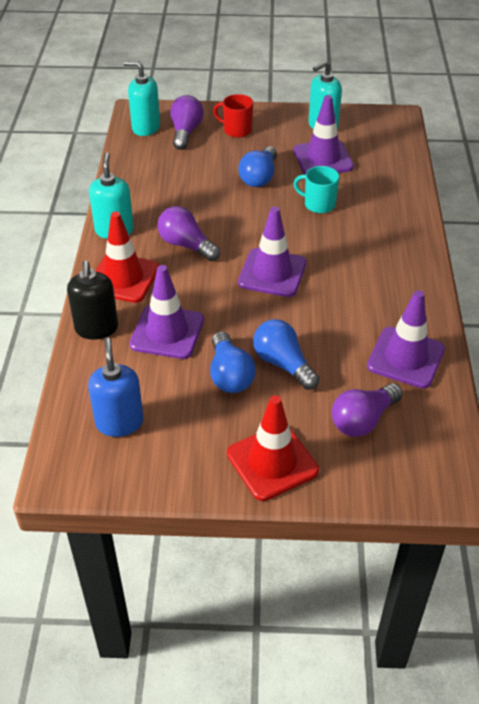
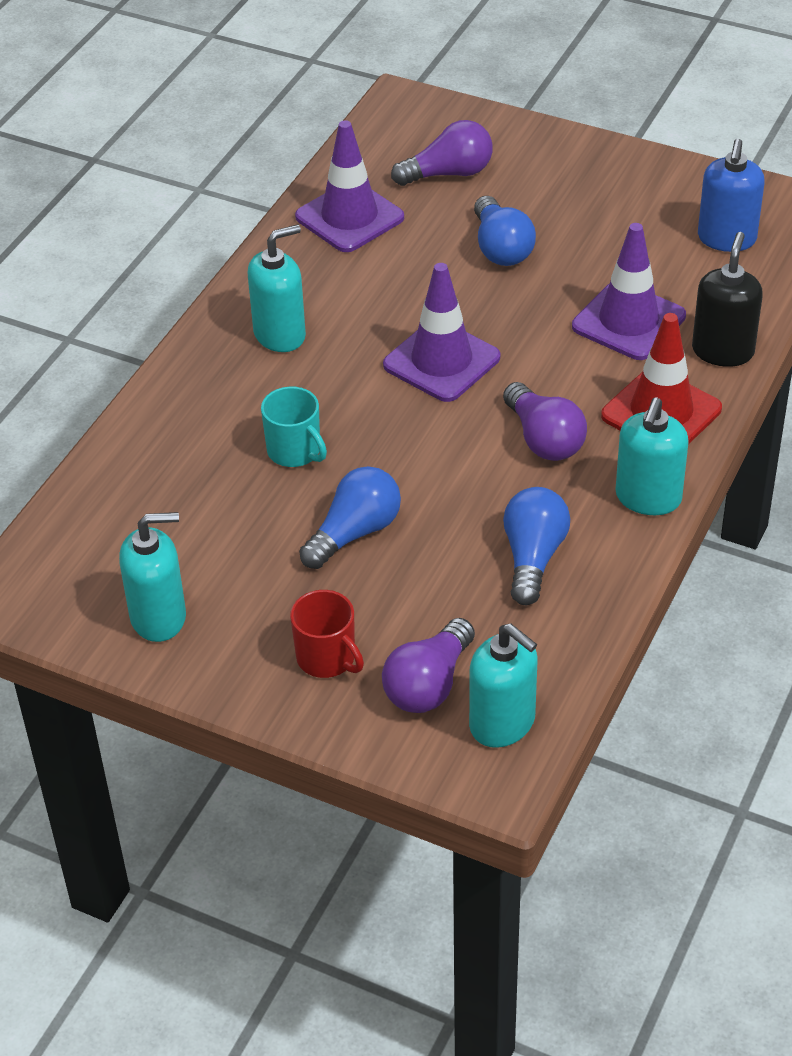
camera: 155 degrees left, 0 degrees up
(229, 375) = (573, 253): blue light bulb -> blue light bulb (533, 557)
(272, 462) = (572, 163): red traffic cone -> none
(323, 159) = (219, 539): purple traffic cone -> none
(380, 263) = (280, 334): none -> turquoise soap dispenser

